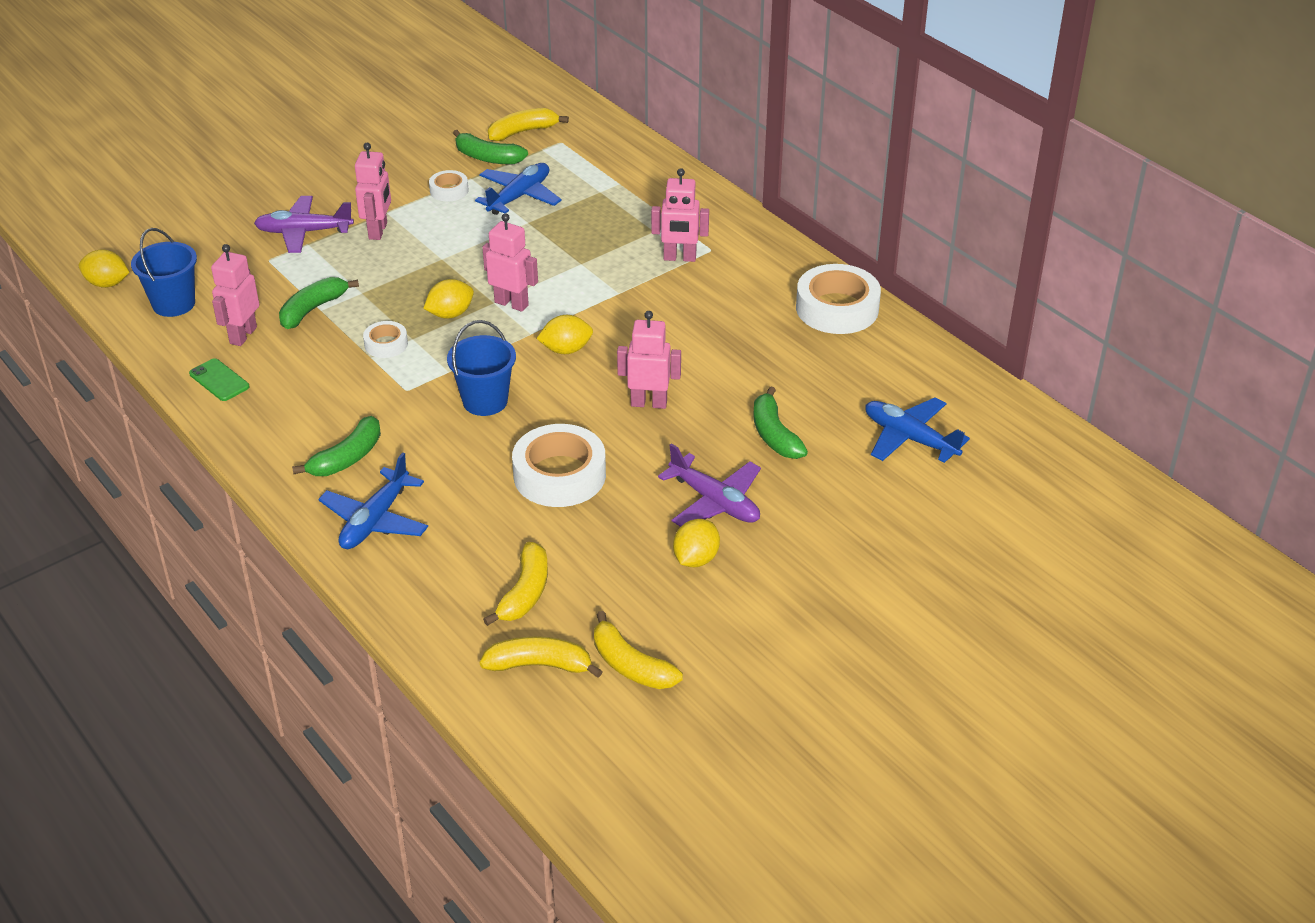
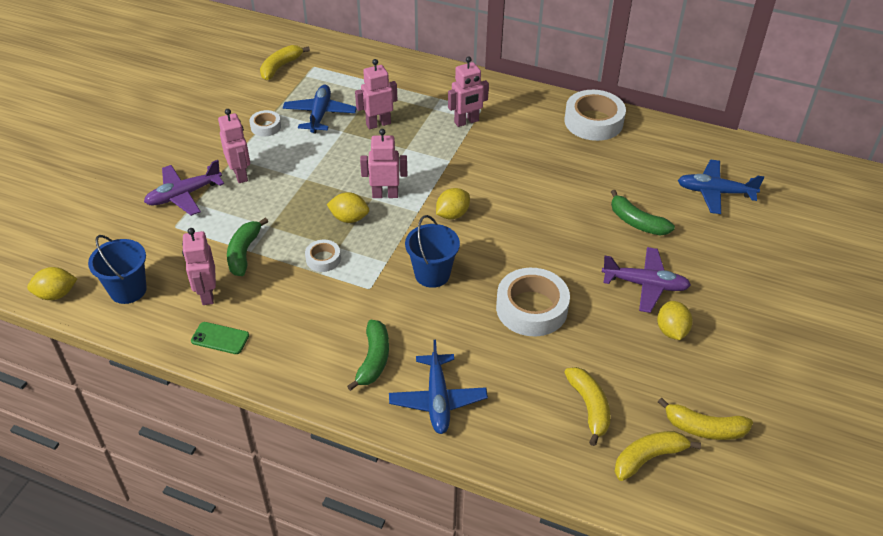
camera: 30 degrees left, 5 degrees up
(450, 314) = (349, 218): yellow lemon -> yellow lemon turned 75 degrees clockwise
(487, 157) = (272, 93): green banana -> none
(649, 403) = (540, 231): pink robot -> pink robot (378, 124)

